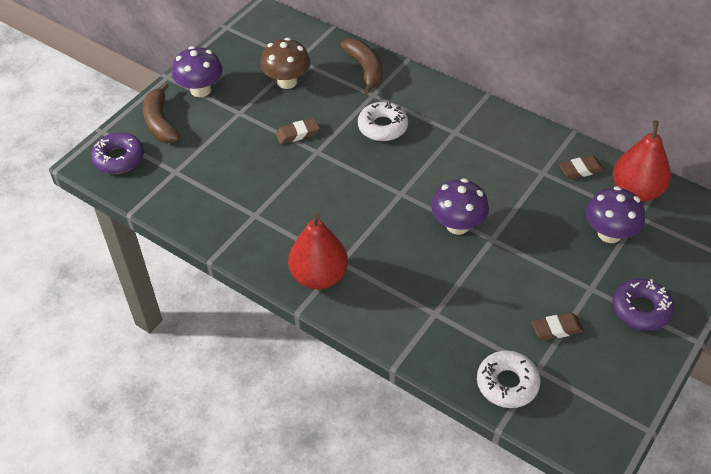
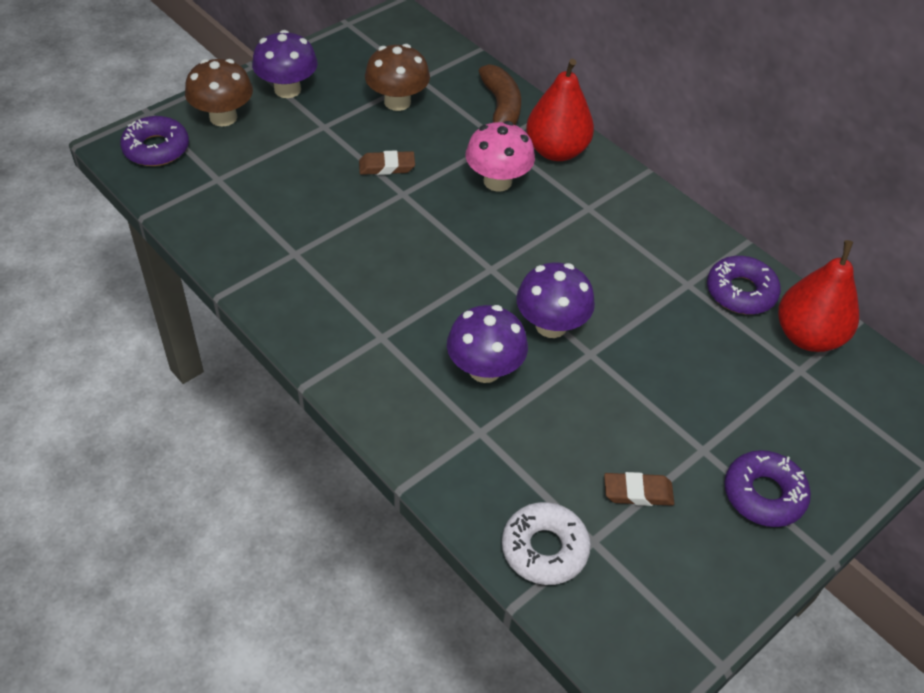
camera: 10 degrees right, 0 degrees up
(160, 122) = (223, 117): brown banana -> brown mushroom
(319, 276) = (346, 348): red pear -> red pear (556, 151)
(382, 127) = (497, 181): white donut -> pink mushroom
(581, 170) = (741, 292): brown eraser -> purple donut
(609, 233) = (752, 383): purple mushroom -> purple mushroom (485, 369)

